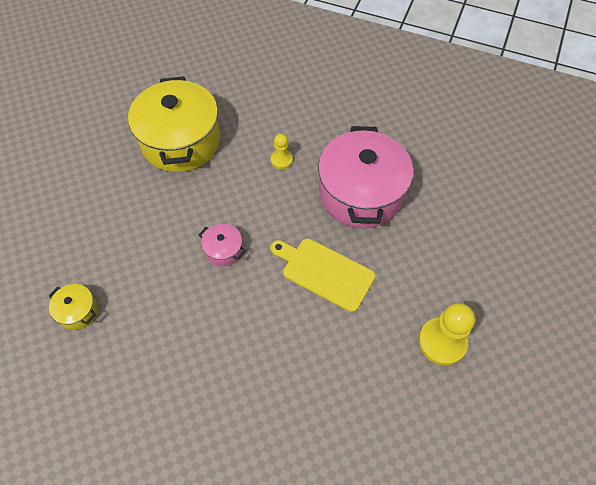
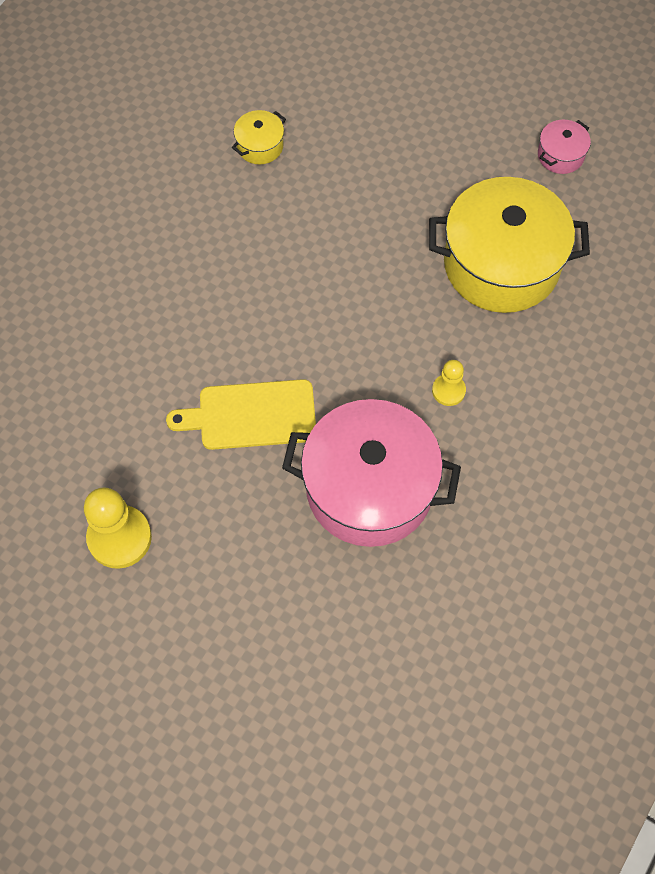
camera: 100 degrees right, 5 degrees up
(224, 250) = (310, 301): pink pot -> pink pot (560, 155)
(324, 272) = (251, 415): yellow cutting board -> yellow cutting board turned 135 degrees counterclockwise

